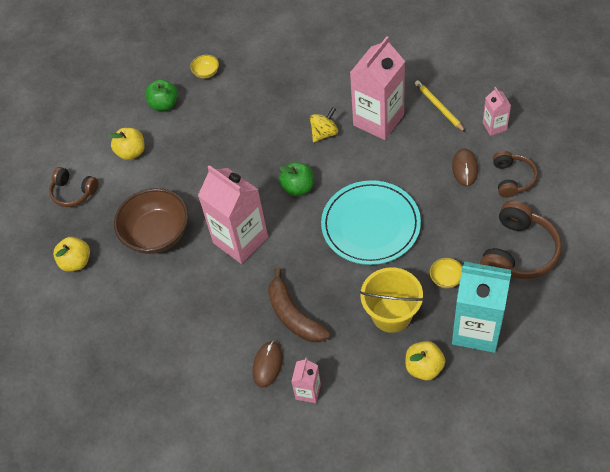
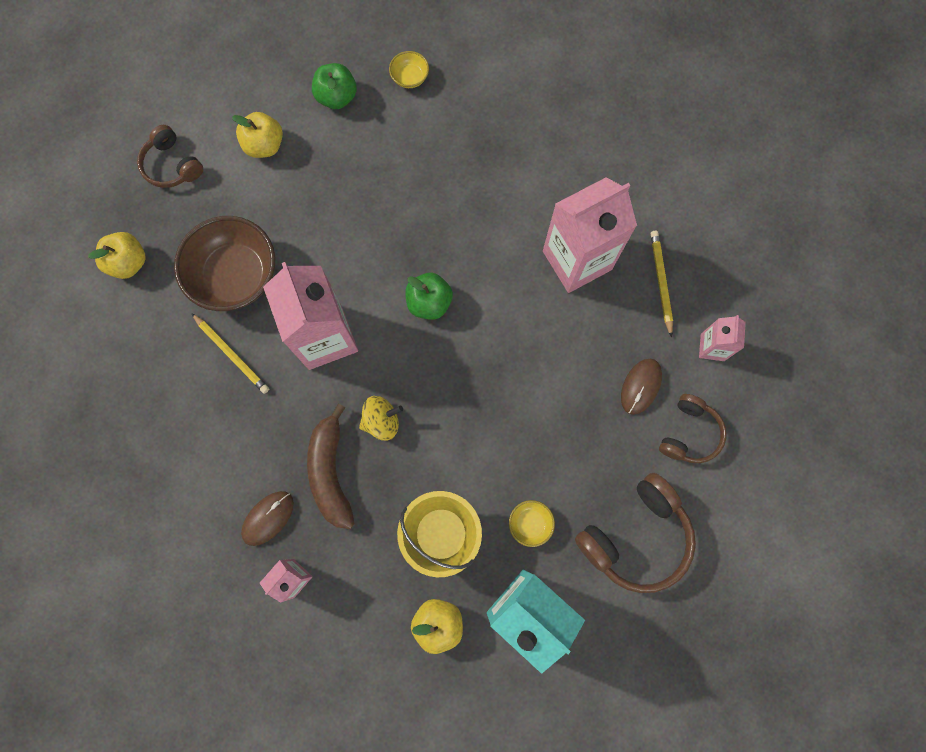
camera: 20 degrees right, 20 degrees up
(182, 281) = (231, 354): none -> yellow pencil
(324, 133) = (502, 243): yellow spinning top -> yellow spinning top (382, 421)
(370, 225) = (484, 401): turquoise plate -> none

